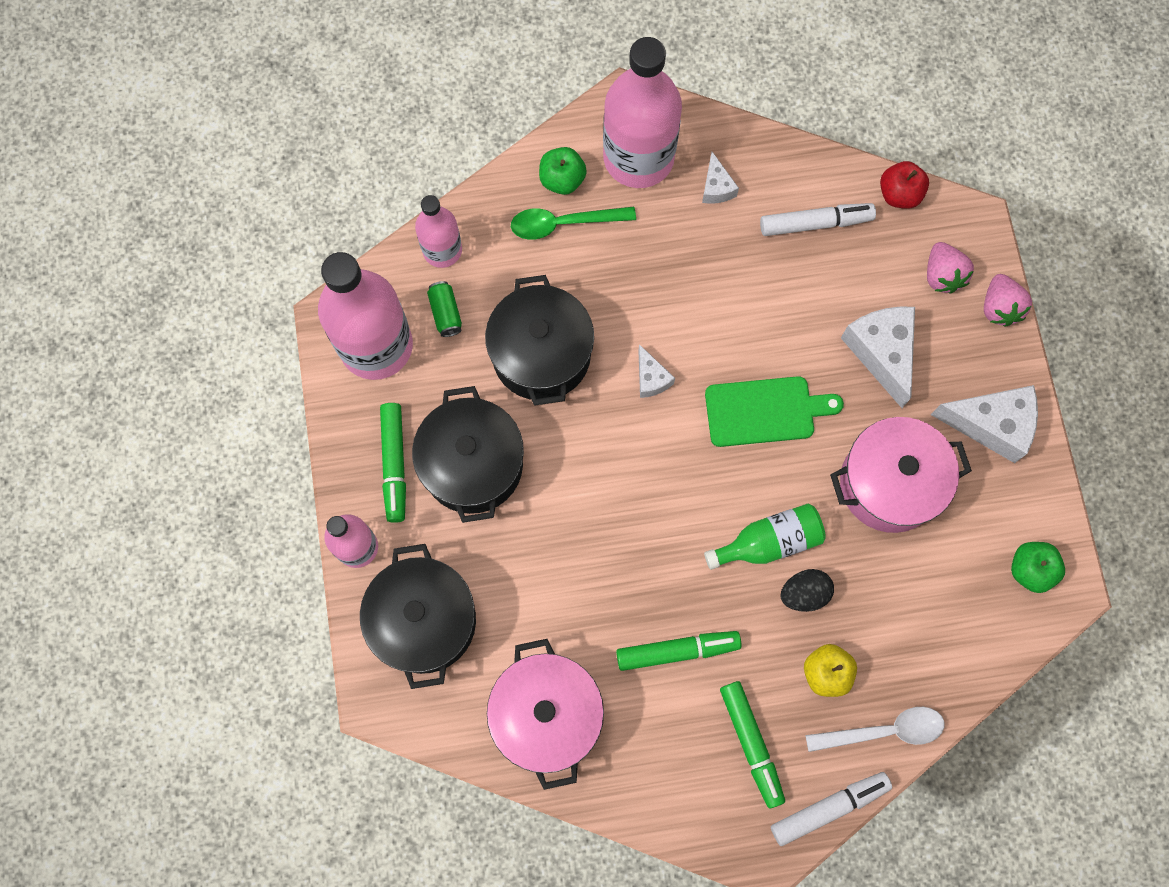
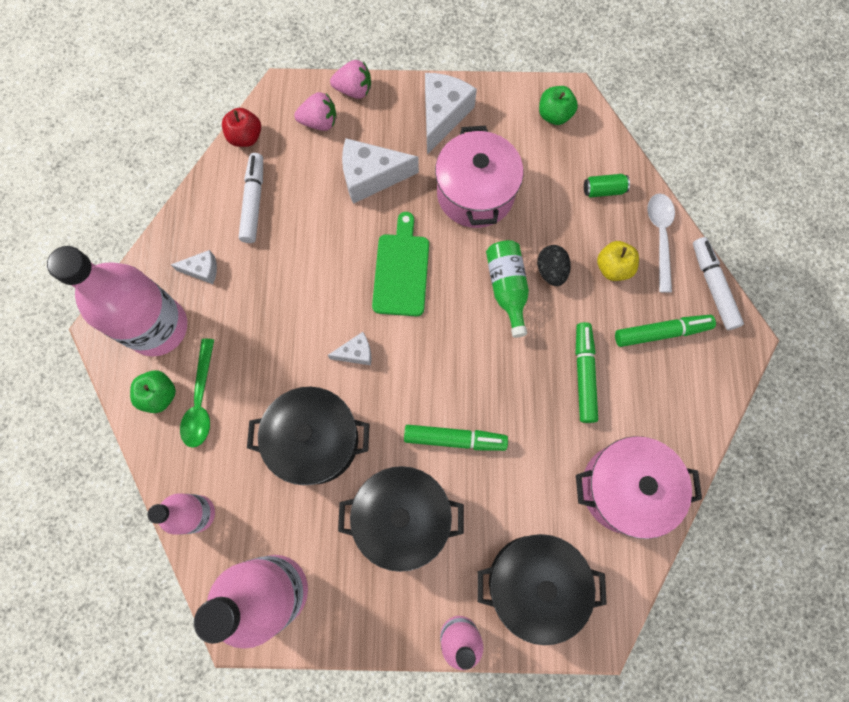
camera: 80 degrees left, 0 degrees up
(394, 464) = (389, 589): green marker -> green marker (454, 439)
(445, 313) = (258, 520): green can -> green can (603, 190)

